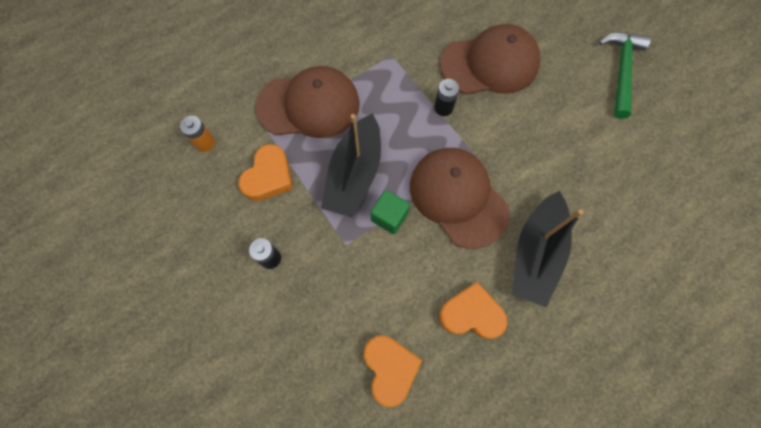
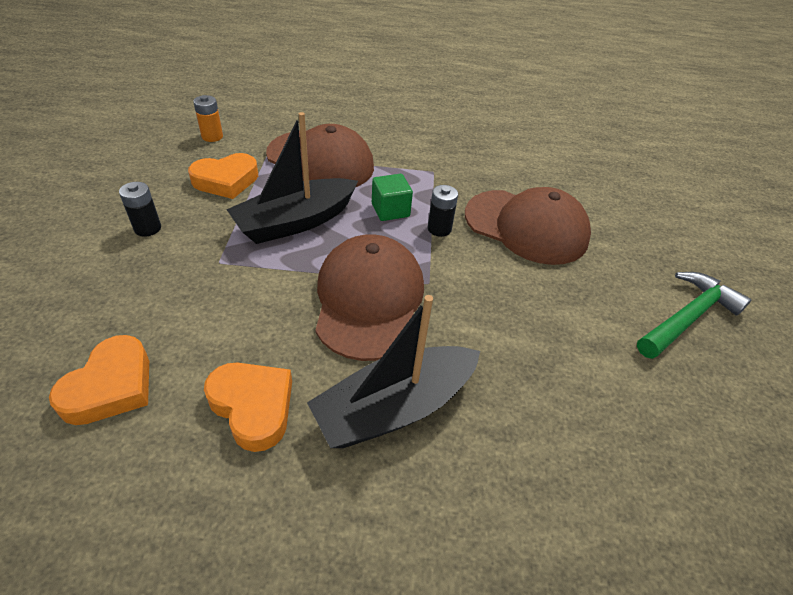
camera: 35 degrees right, 25 degrees down
(389, 216) = (284, 269): green cube -> green cube (390, 210)

